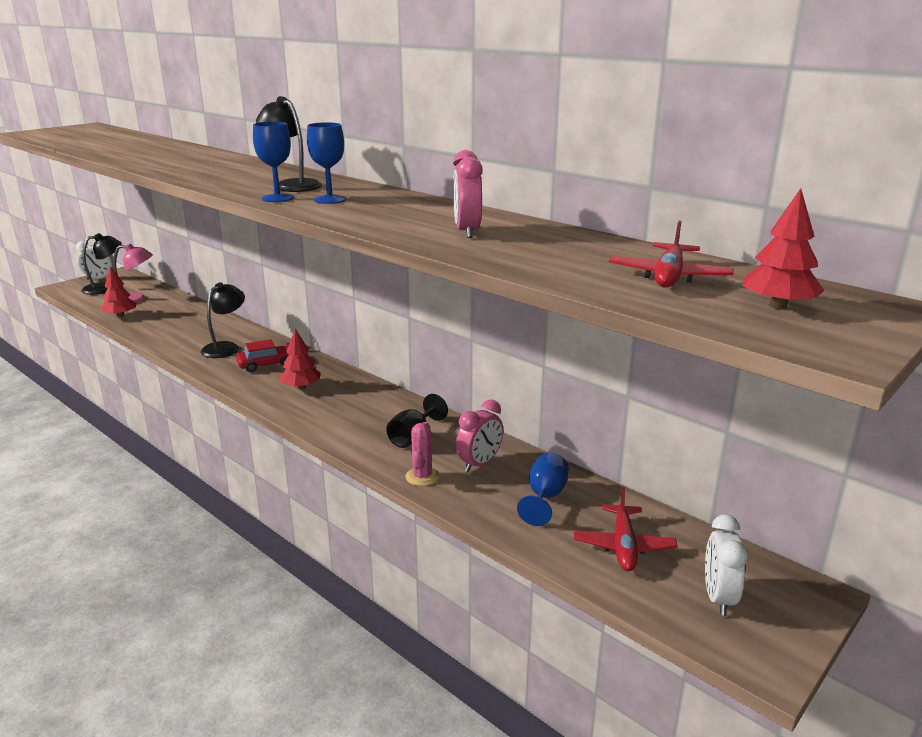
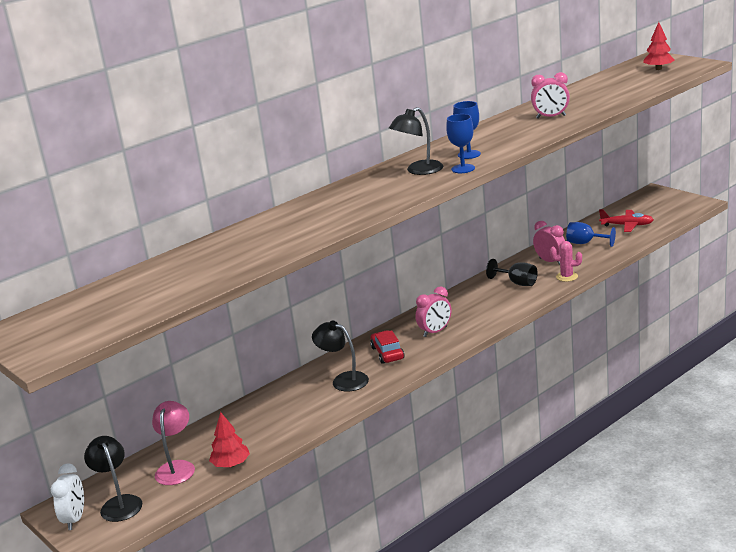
camera: 80 degrees left, 0 degrees up
(301, 387) = (435, 332): red tree -> pink clock
(669, 277) = (624, 82): red plane -> none
(718, 597) = (661, 208): white clock -> none

